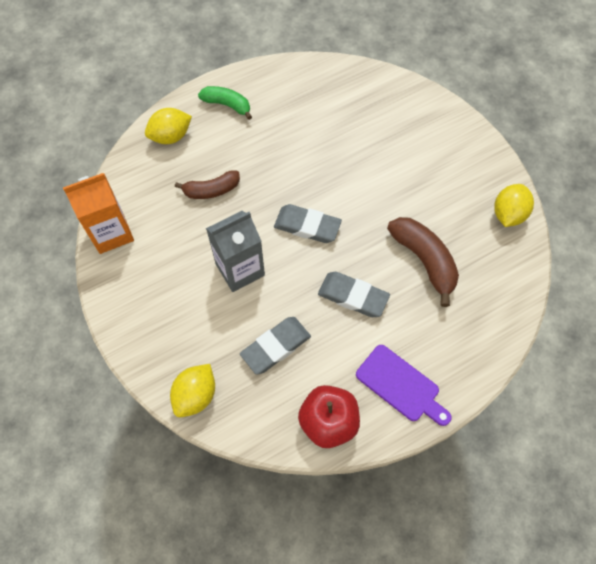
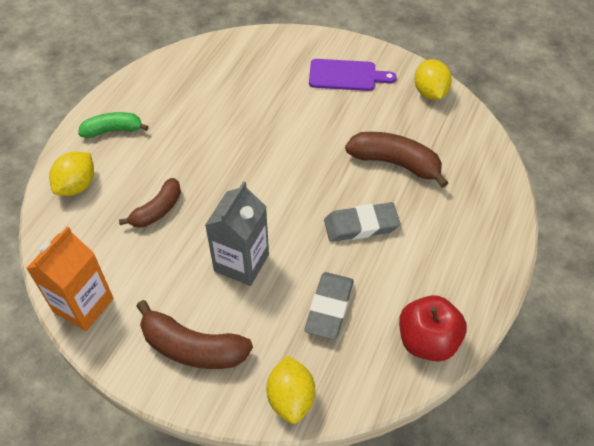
camera: 35 degrees left, 10 degrees down
(159, 312) = (192, 347): none -> brown banana
(307, 226) = (273, 191): grey eraser -> none
(400, 385) = (460, 272): purple cutting board -> purple cutting board (346, 75)

